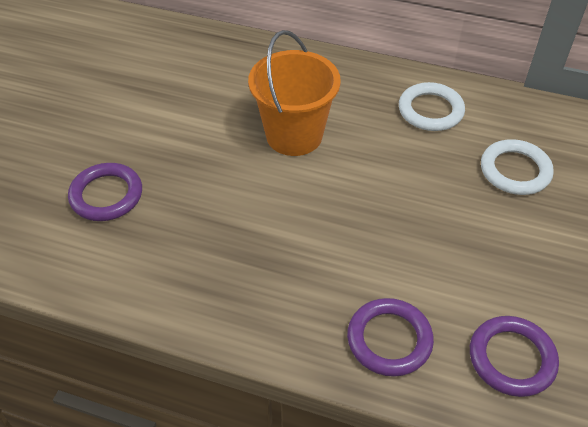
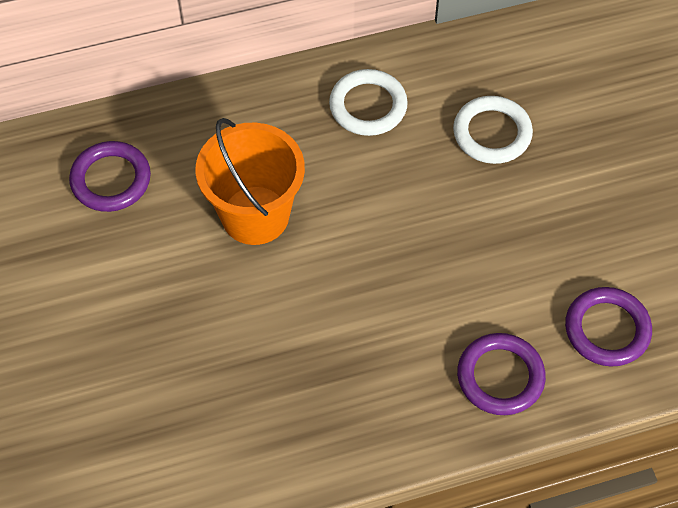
camera: 35 degrees left, 10 degrees up
(106, 195) = (120, 400): purple ring -> purple ring (111, 180)

